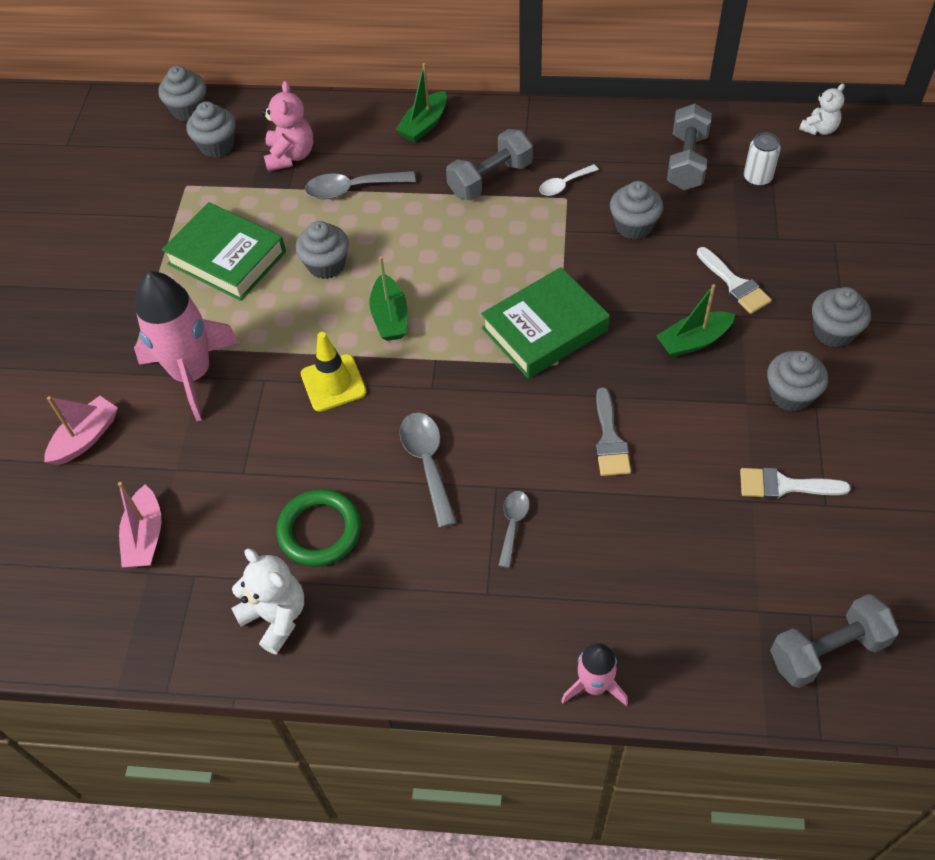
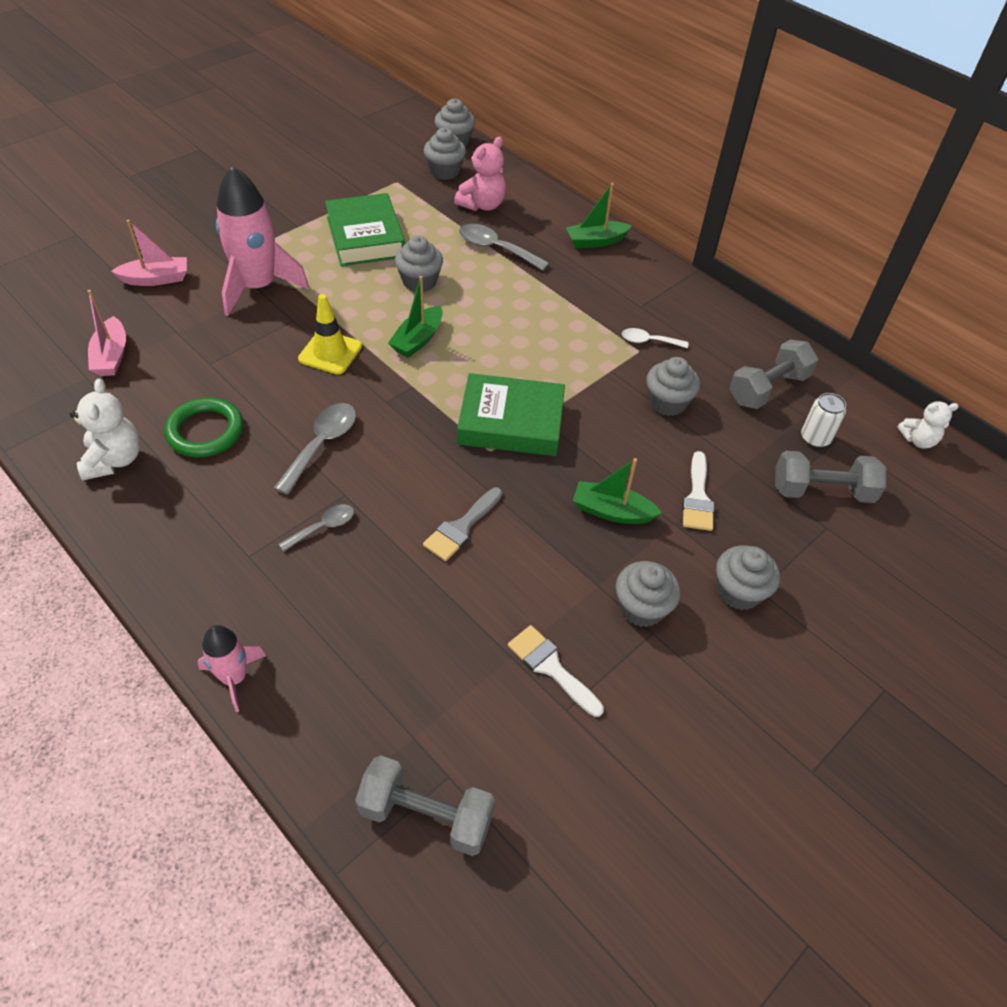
camera: 35 degrees right, 5 degrees down
(145, 537) = (111, 356): pink boat -> pink boat turned 45 degrees counterclockwise
(490, 179) = (598, 303): grey dumbbell -> grey dumbbell (822, 491)

